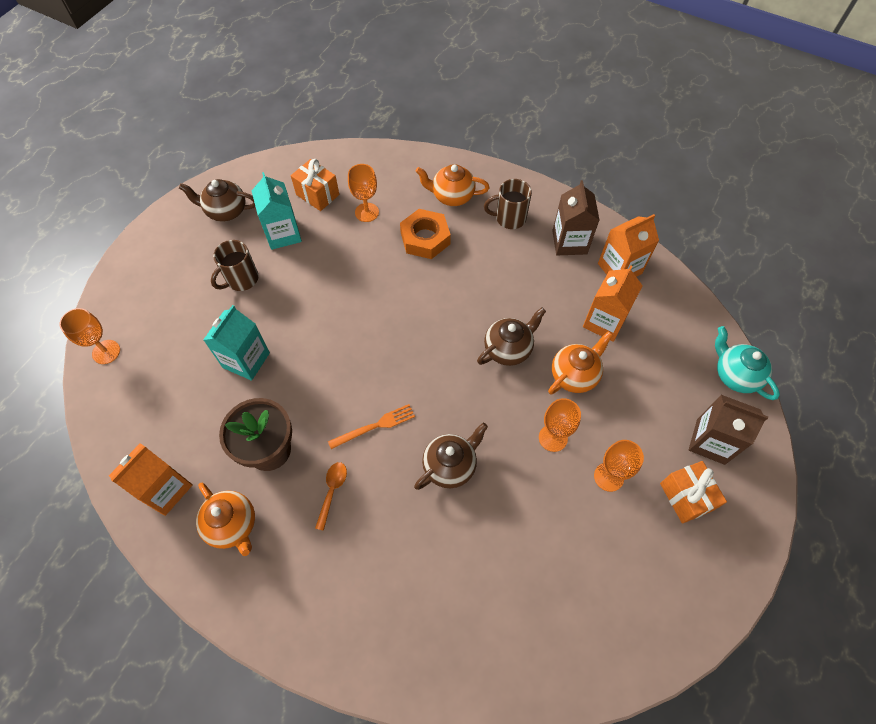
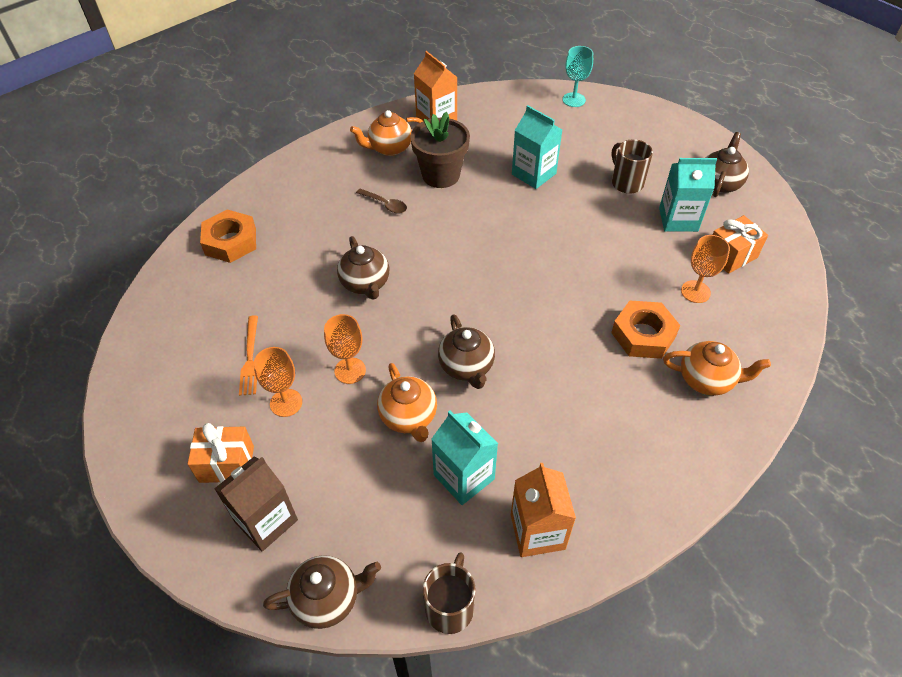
camera: 110 degrees right, 10 degrees down
(106, 352) = (574, 100): orange goblet -> turquoise goblet
(332, 491) = (385, 204): orange spoon -> brown spoon
(375, 426) = (429, 242): orange fork -> orange fork (250, 358)
(443, 643) = (230, 241): none -> orange nut
(452, 196) = (706, 380): orange teapot -> orange teapot turned 75 degrees clockwise
(509, 218) = (656, 431): brown mug -> brown mug (450, 607)
(569, 242) = (598, 487): brown carton -> none
(604, 322) = (464, 477): orange carton -> turquoise carton
(735, 375) = (327, 598): turquoise teapot -> brown teapot

